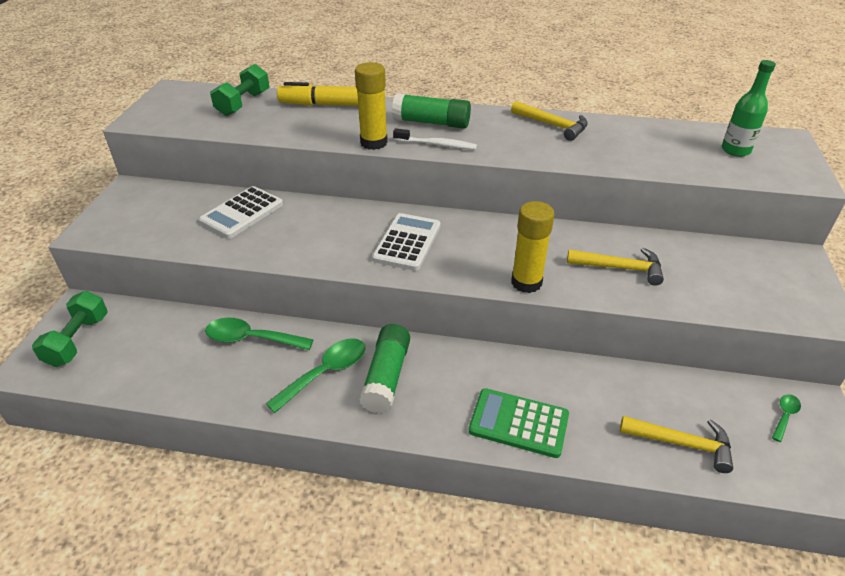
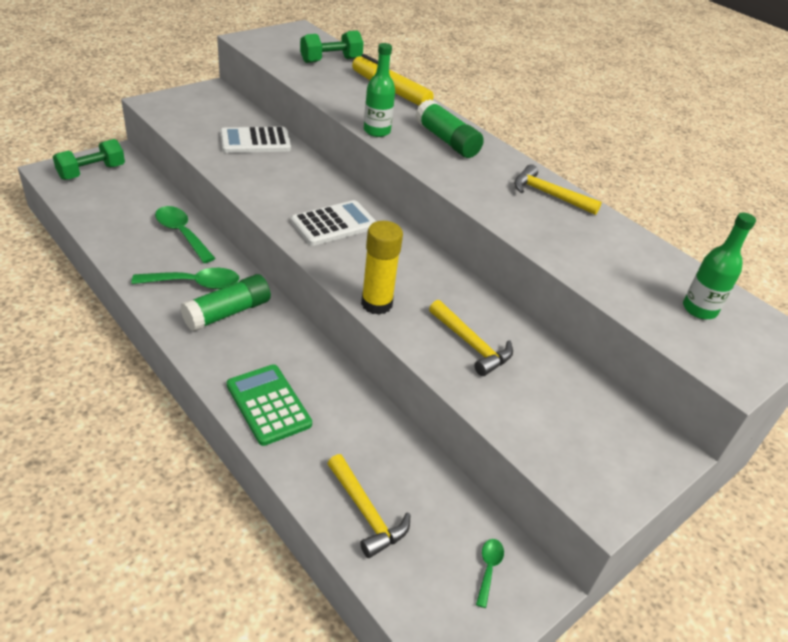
camera: 35 degrees right, 0 degrees up
(374, 143) = (377, 131): yellow glue stick -> green bottle
(437, 145) = (422, 157): white toothbrush -> none
(552, 125) = (549, 195): yellow hammer -> yellow hammer turned 135 degrees clockwise
(784, 416) = (488, 569): green spoon -> green spoon turned 60 degrees counterclockwise

